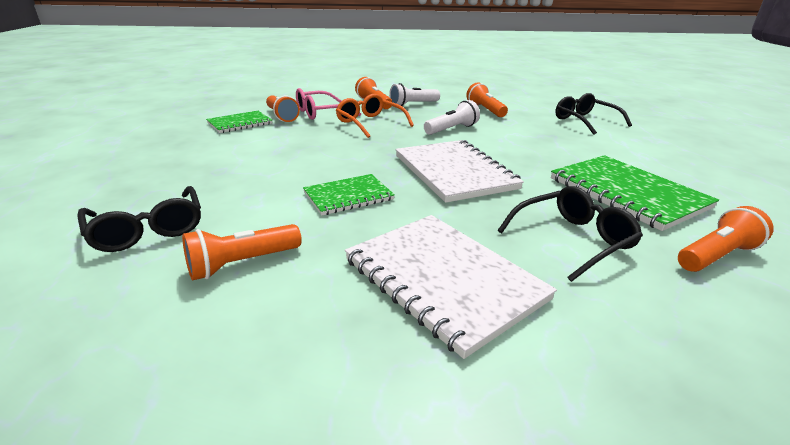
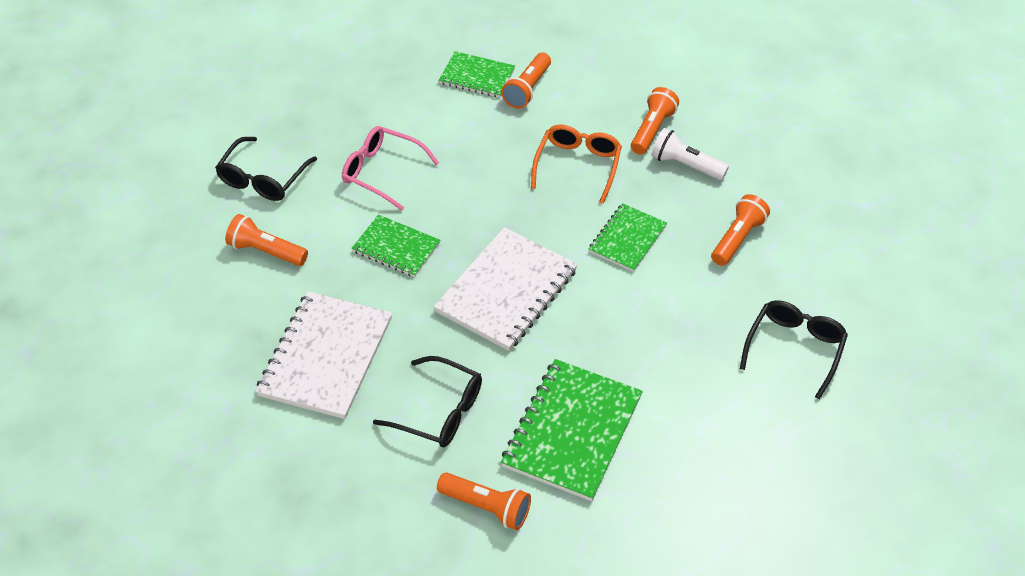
camera: 55 degrees right, 20 degrees up
(321, 113) = (569, 110): pink glasses -> pink glasses (382, 172)
(451, 129) = (627, 239): white flashlight -> green notebook

